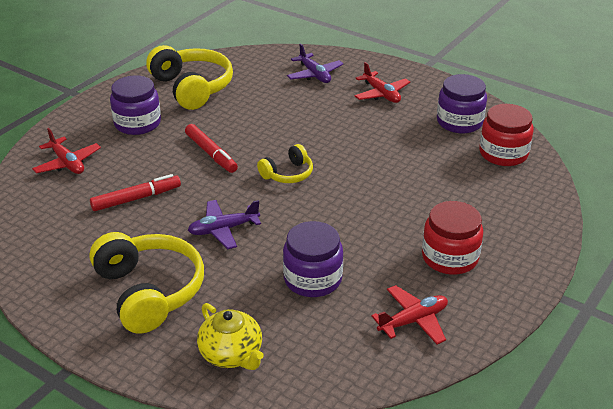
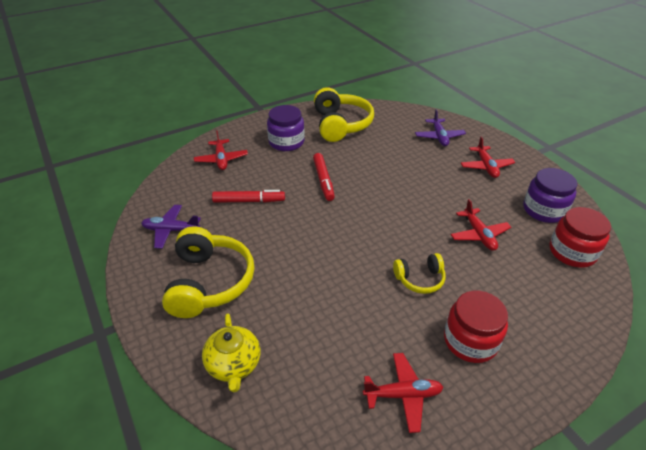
camera: 25 degrees right, 5 degrees up
(223, 229) = (295, 247): purple plane -> purple plane (171, 230)
(288, 174) = (371, 214): yellow headphones -> yellow headphones (420, 279)
(312, 279) = (338, 318): purple jar -> none
(409, 162) = (479, 234): none -> red plane

